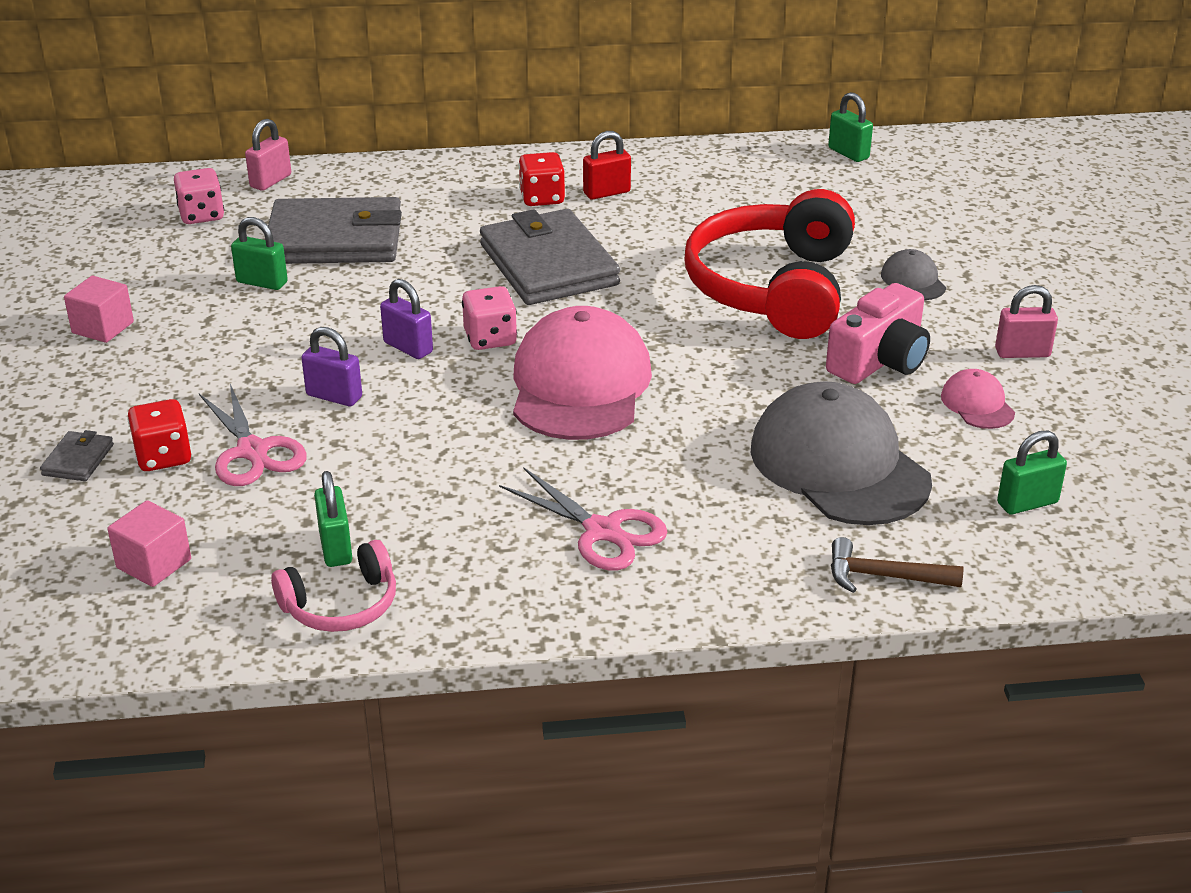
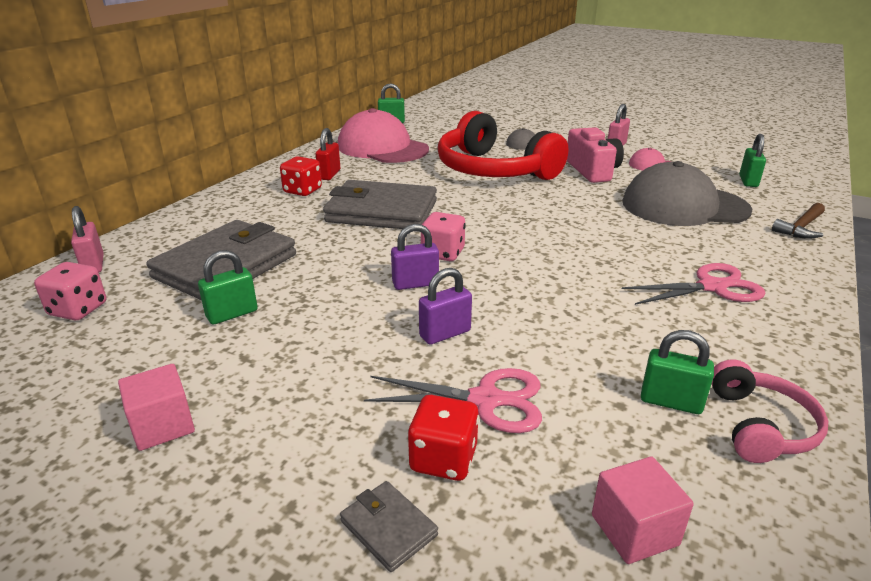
camera: 55 degrees left, 5 degrees down
(580, 385) = (533, 243): pink cap -> pink cap (382, 148)

